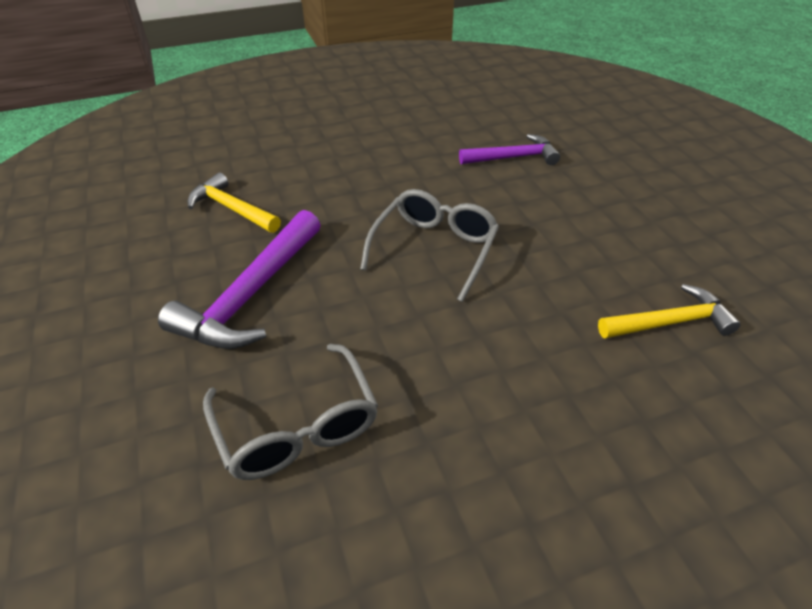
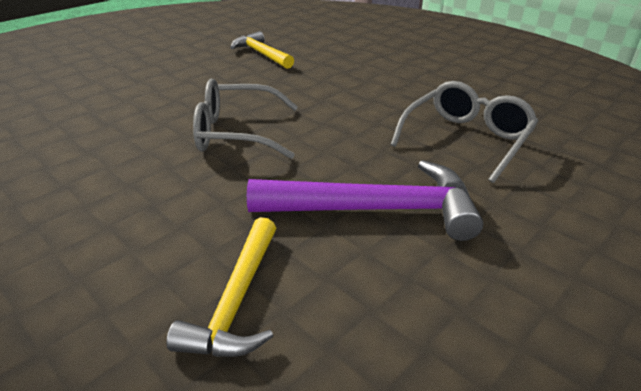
camera: 115 degrees left, 10 degrees down
(513, 157) = (54, 123): purple hammer -> none

